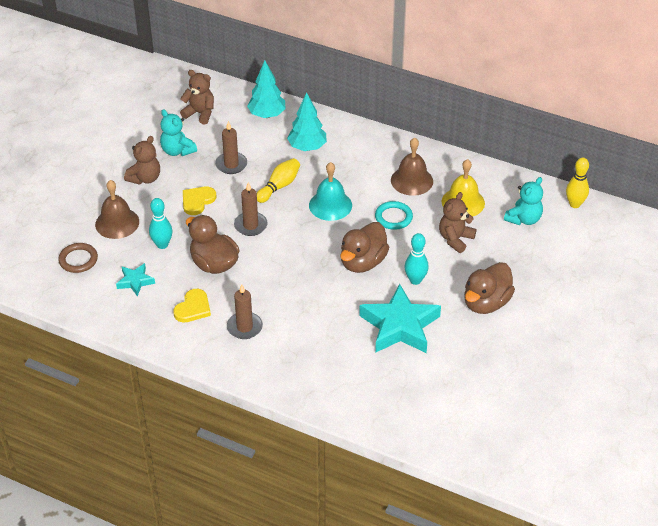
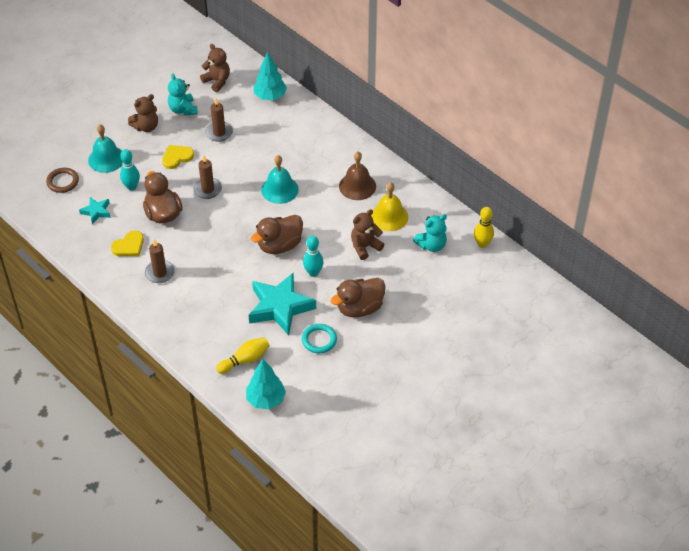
camera: 20 degrees right, 5 degrees up
(117, 223) = (106, 159): brown bell -> turquoise bell
(279, 186) = (247, 162): yellow bowling pin -> yellow bowling pin (245, 360)
(307, 147) = (287, 134): turquoise tree -> turquoise tree (266, 399)
(393, 217) = (325, 214): turquoise ring -> turquoise ring (319, 340)

